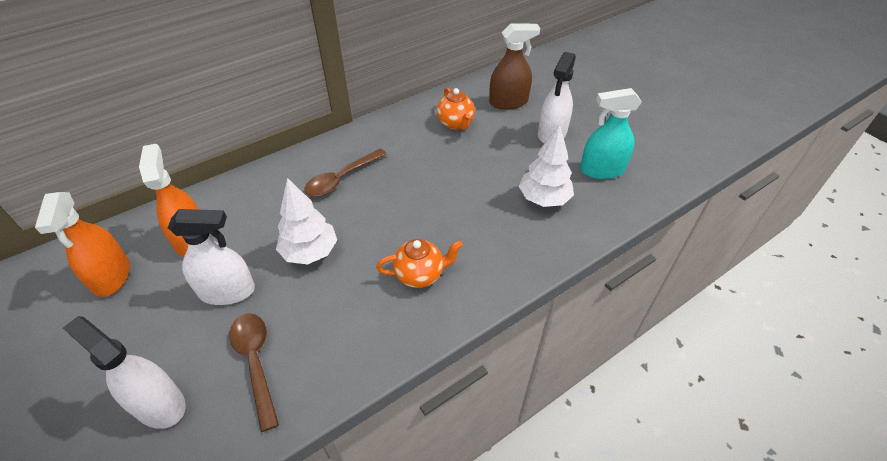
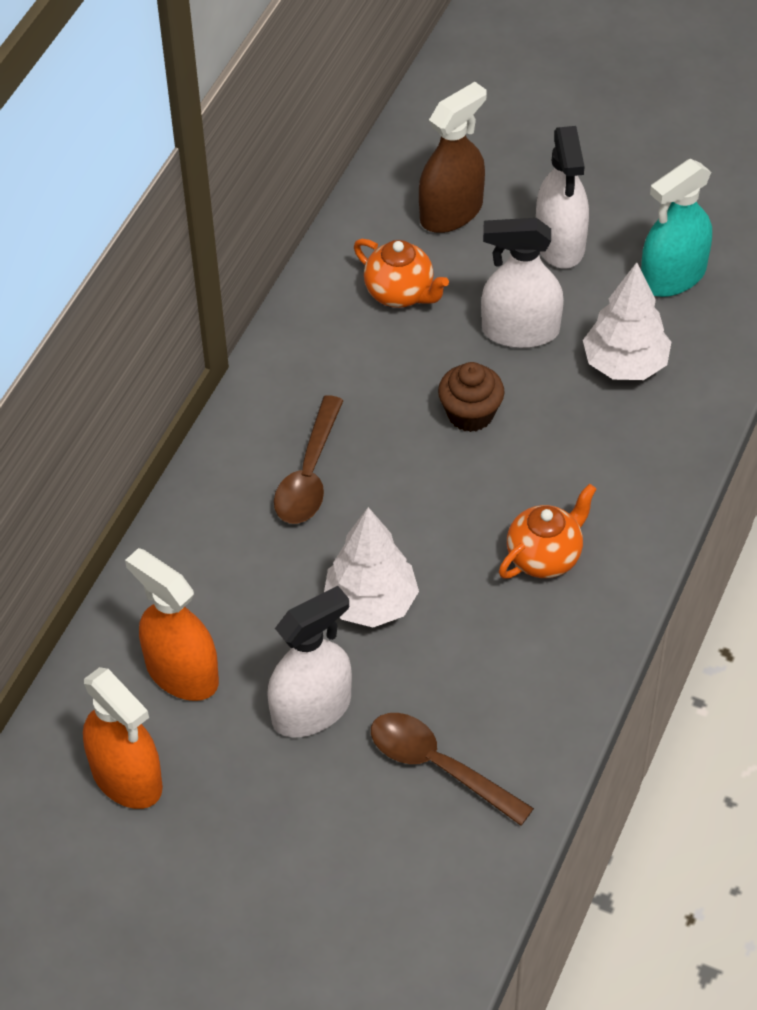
camera: 30 degrees left, 5 degrees up
(159, 404) = (370, 869): white spray bottle -> white spray bottle (520, 331)
(443, 187) = (470, 414): none -> brown cupcake

